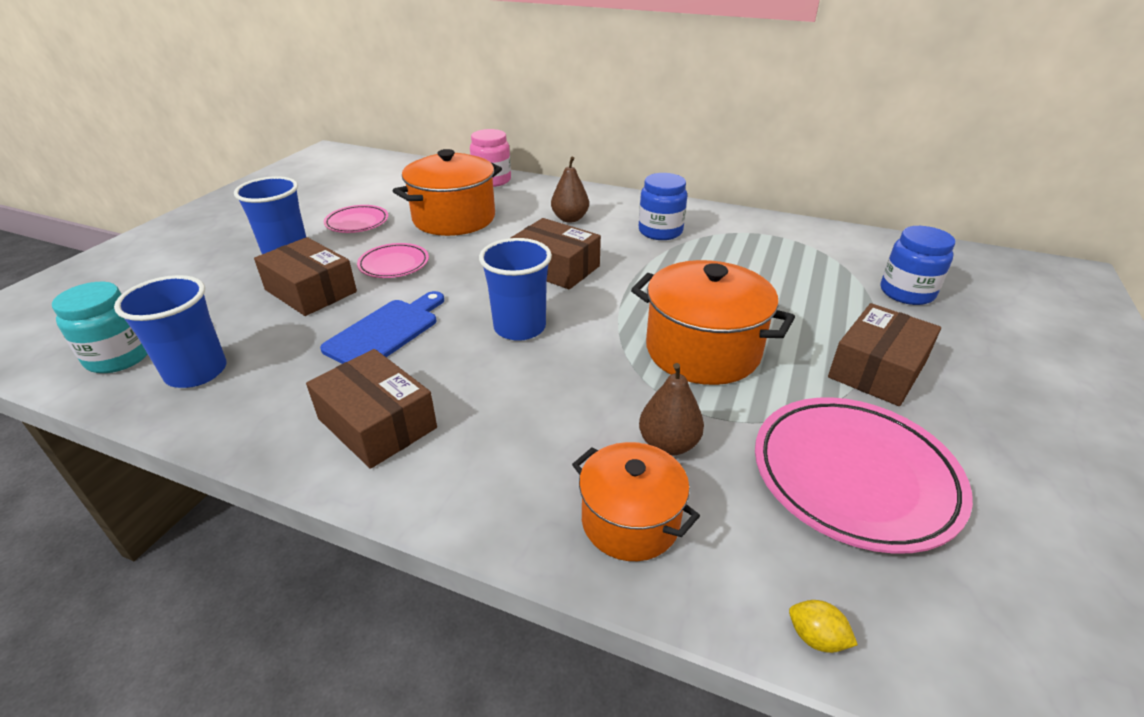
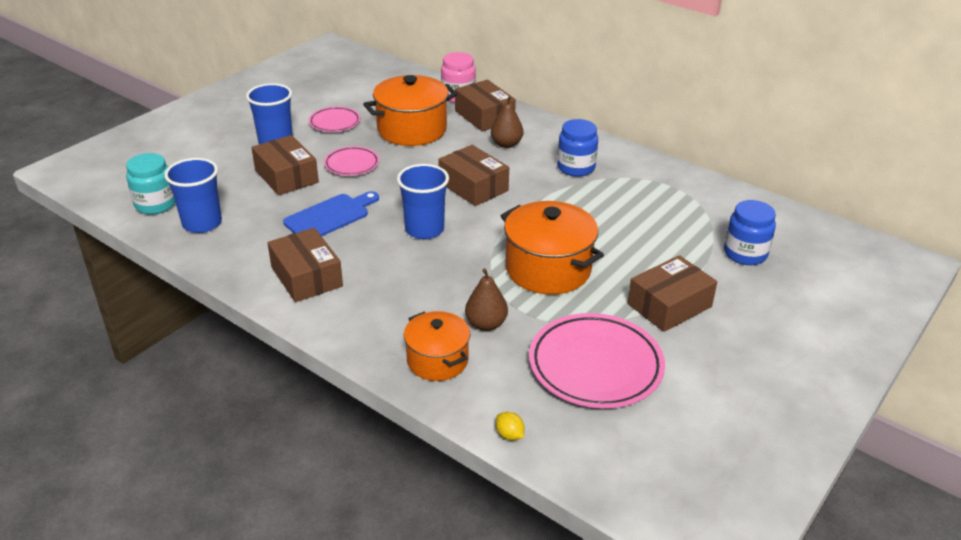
camera: 15 degrees right, 0 degrees up
(530, 195) = (484, 116): none -> brown box

